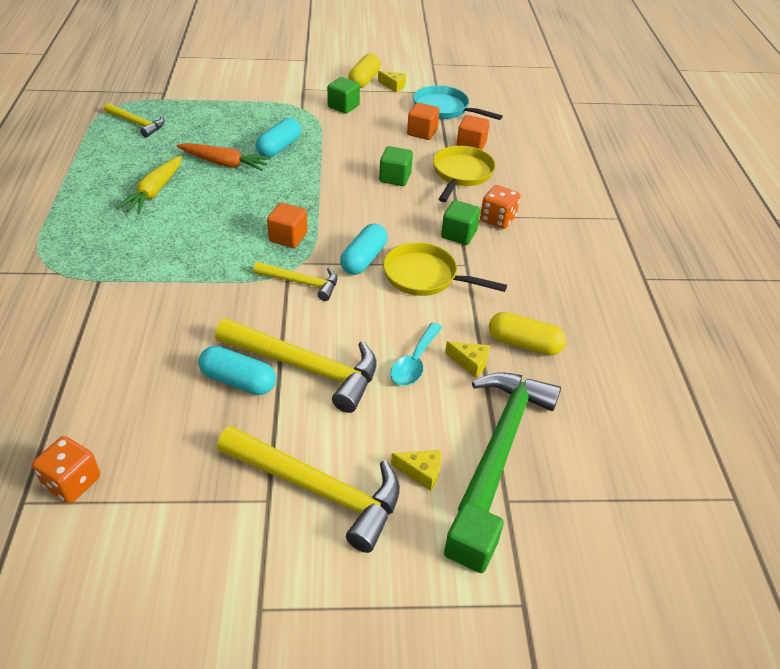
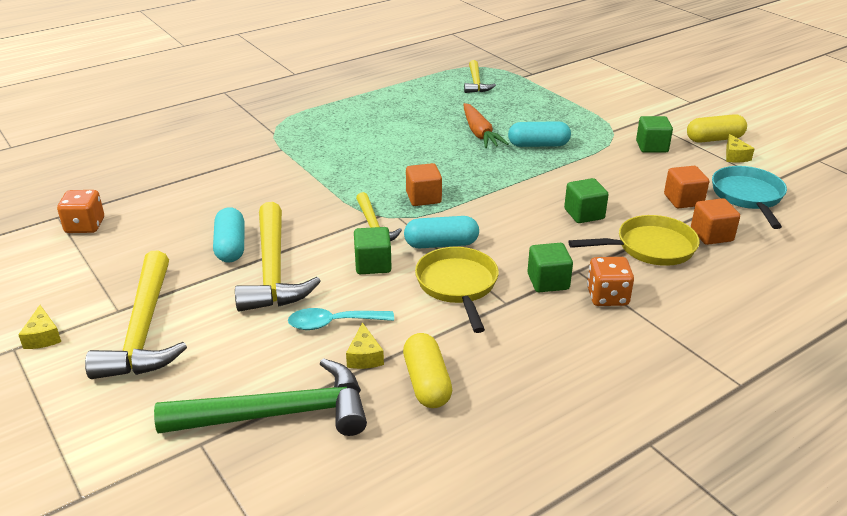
camera: 60 degrees right, 10 degrees down
(154, 191) = (404, 124): yellow carrot -> none
(421, 472) = (200, 378): yellow cheese -> yellow cheese (43, 337)
(470, 549) = (129, 440): green cube -> green cube (373, 264)

